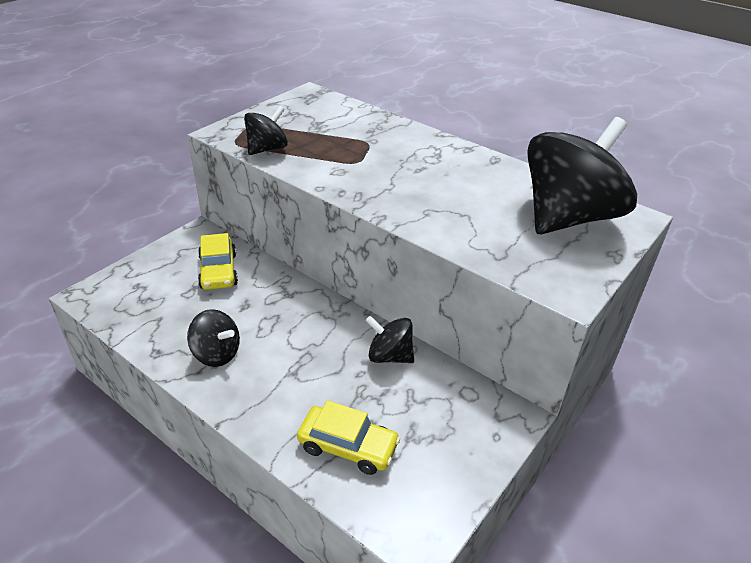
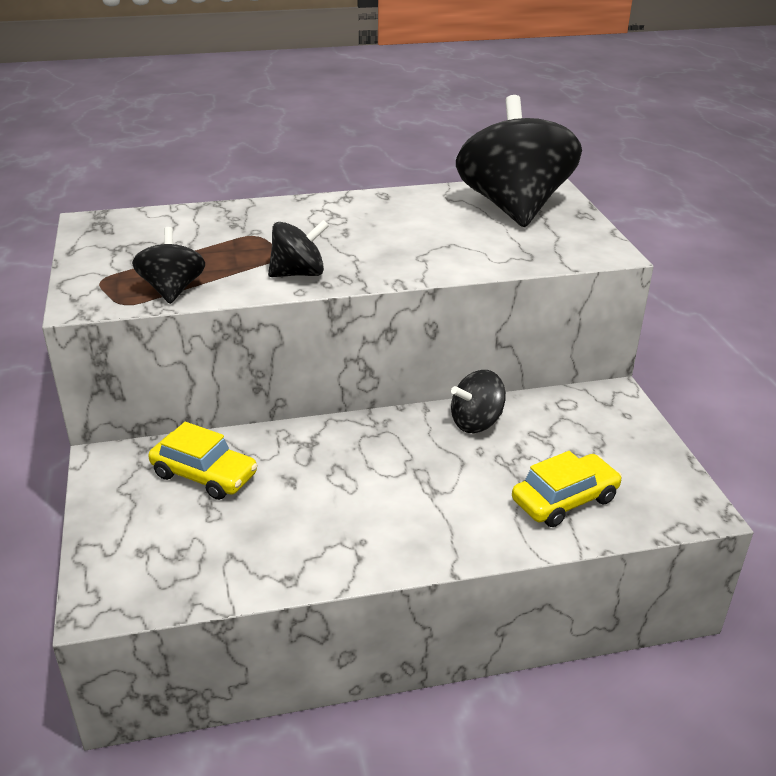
camera: 50 degrees left, 5 degrees down
(216, 354) = (346, 532): black spinning top -> black spinning top (298, 274)

